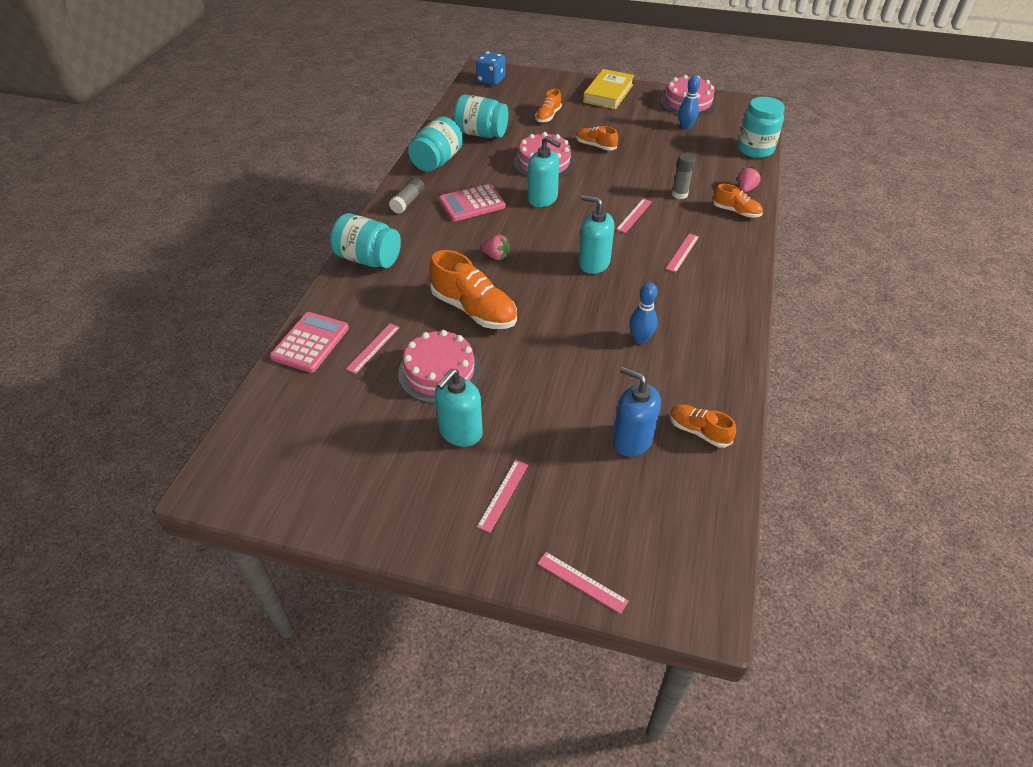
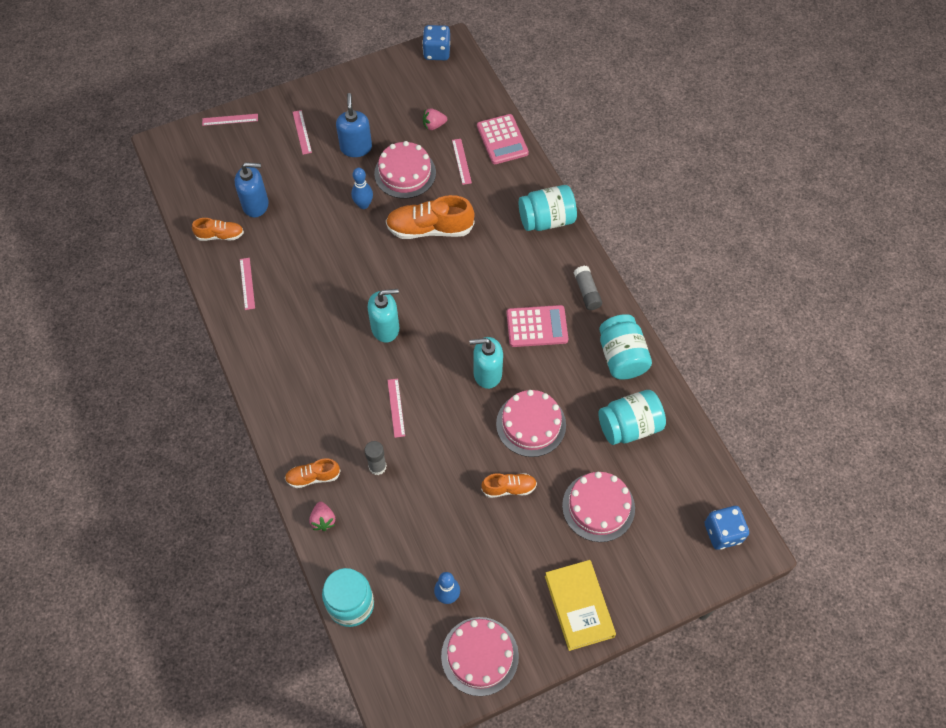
camera: 140 degrees right, 15 degrees up
(236, 488) = (437, 52): none -> blue dice
(460, 432) = (356, 147): turquoise soap dispenser -> blue soap dispenser
(472, 203) = (537, 326): pink calculator -> pink calculator turned 60 degrees clockwise
(496, 256) = (462, 285): pink strawberry -> pink strawberry (434, 125)
(548, 116) = (598, 507): orange shoe -> pink cake
(640, 339) = (300, 280): blue bowling pin -> blue bowling pin (363, 204)
(682, 252) = (326, 388): pink ruler -> pink ruler (247, 283)

